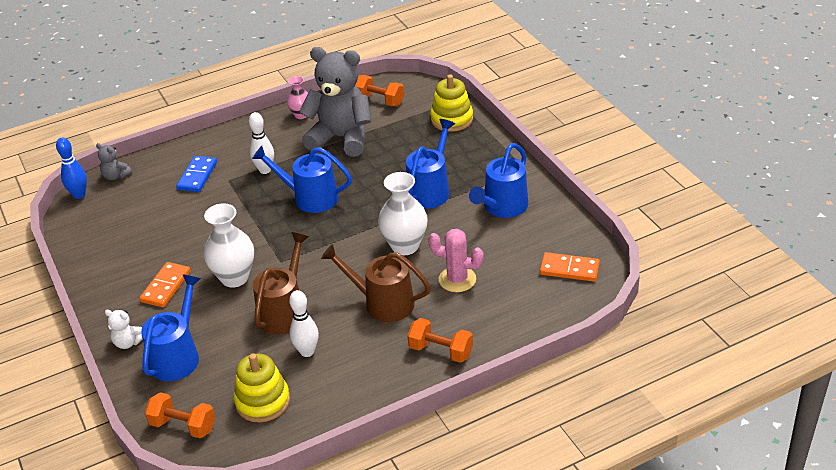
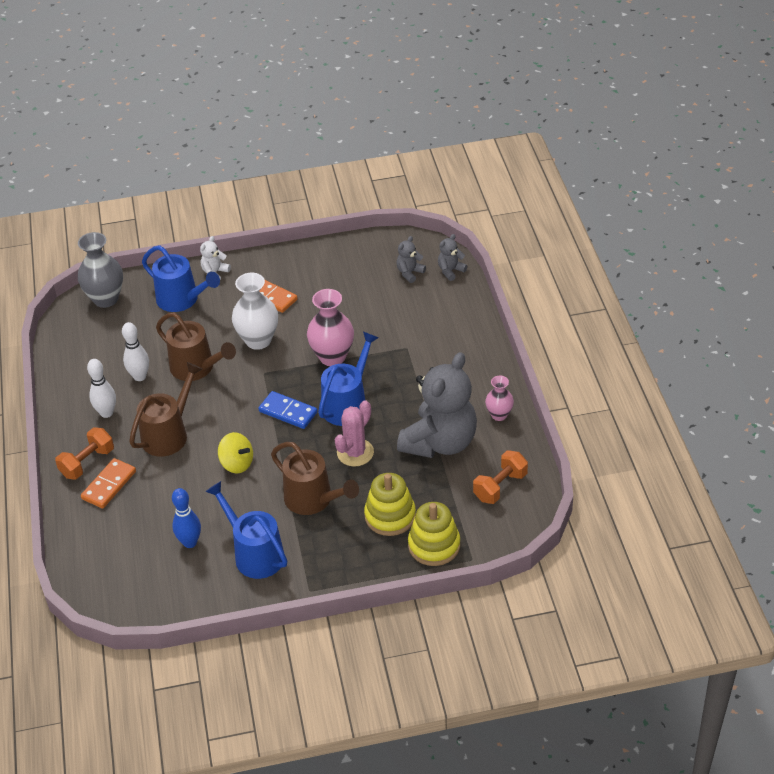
camera: 105 degrees right, 5 degrees up
(79, 195) = (431, 247): blue bowling pin -> blue bowling pin (190, 542)
(120, 200) = (409, 273): none -> grey teddy bear
(183, 426) = (106, 299): orange dumbbell -> grey vase
(197, 176) = (424, 326): blue domino -> blue domino (288, 412)
(249, 222) = (332, 357): none -> pink vase
(262, 401) = (102, 344): yellow stacking toy -> yellow stacking toy (390, 516)
(265, 170) = (410, 376): white bowling pin -> white bowling pin (106, 413)
(405, 246) = (237, 463): white vase -> yellow spinning top
(430, 190) = (313, 499): blue watering can -> brown watering can
(457, 279) = (169, 493): pink cactus -> pink cactus (355, 452)
(569, 269) = (133, 584): orange domino -> orange domino (109, 485)

